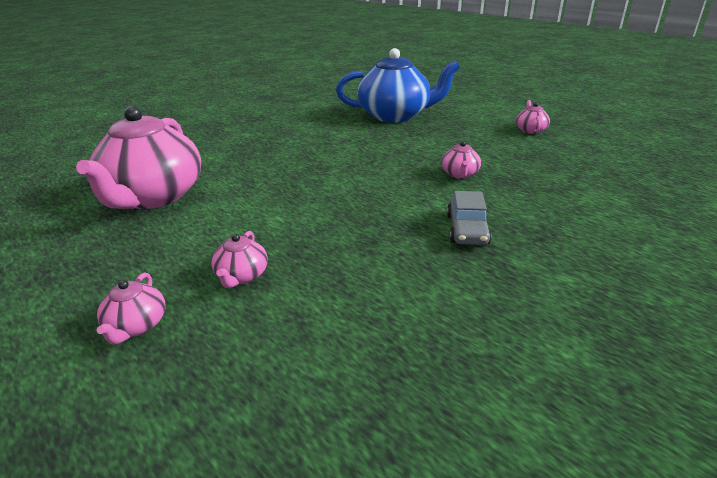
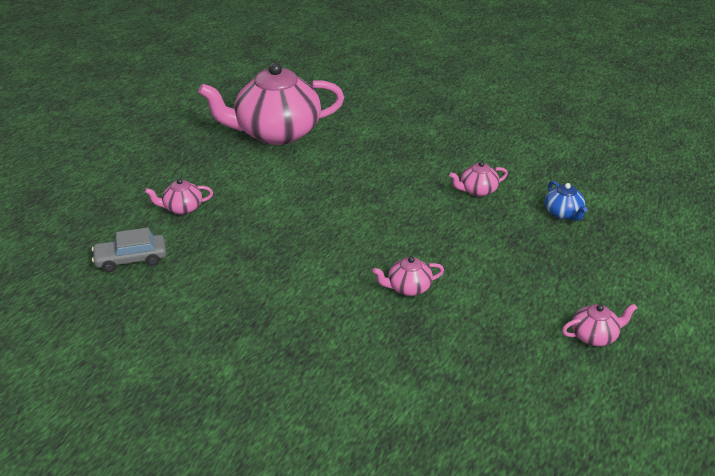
camera: 70 degrees right, 5 degrees up
(136, 326) = (122, 187): pink teapot -> pink teapot (477, 190)
(395, 116) = (563, 213): blue teapot -> blue teapot, size x0.41
(467, 229) = (288, 305): grey car -> grey car (131, 259)

